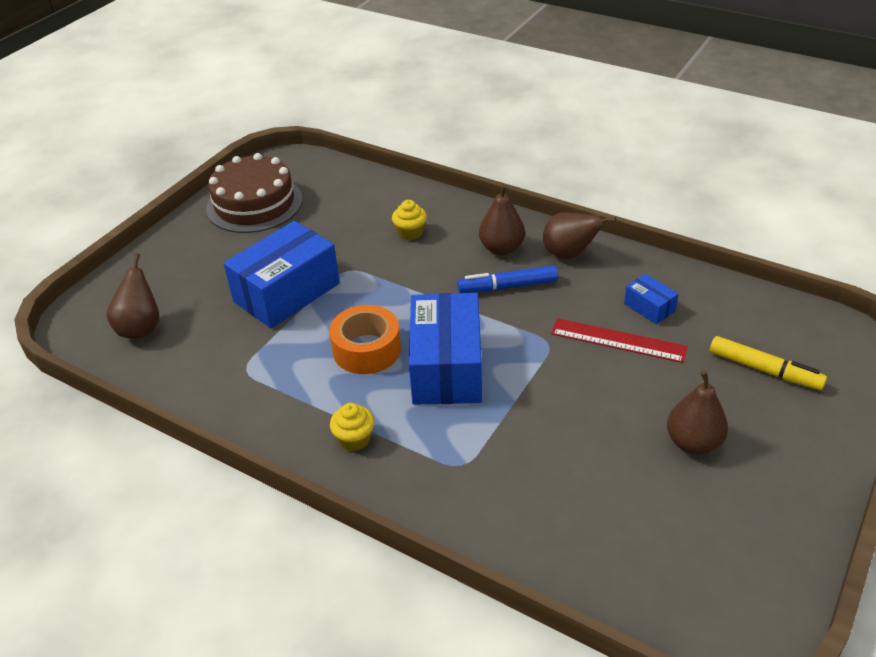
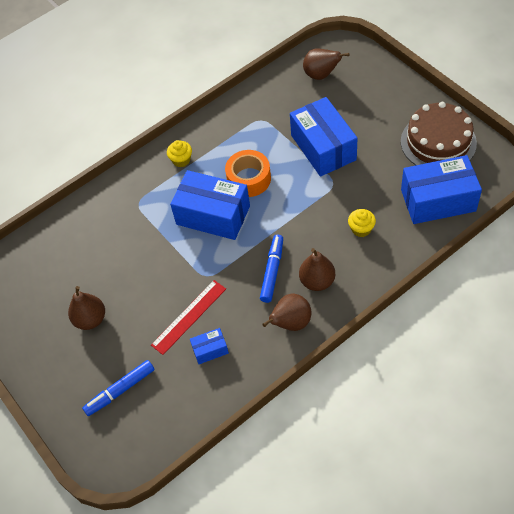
camera: 115 degrees right, 15 degrees up
(345, 189) = (438, 200): none -> blue box
(764, 370) = (120, 390): yellow marker -> blue marker

